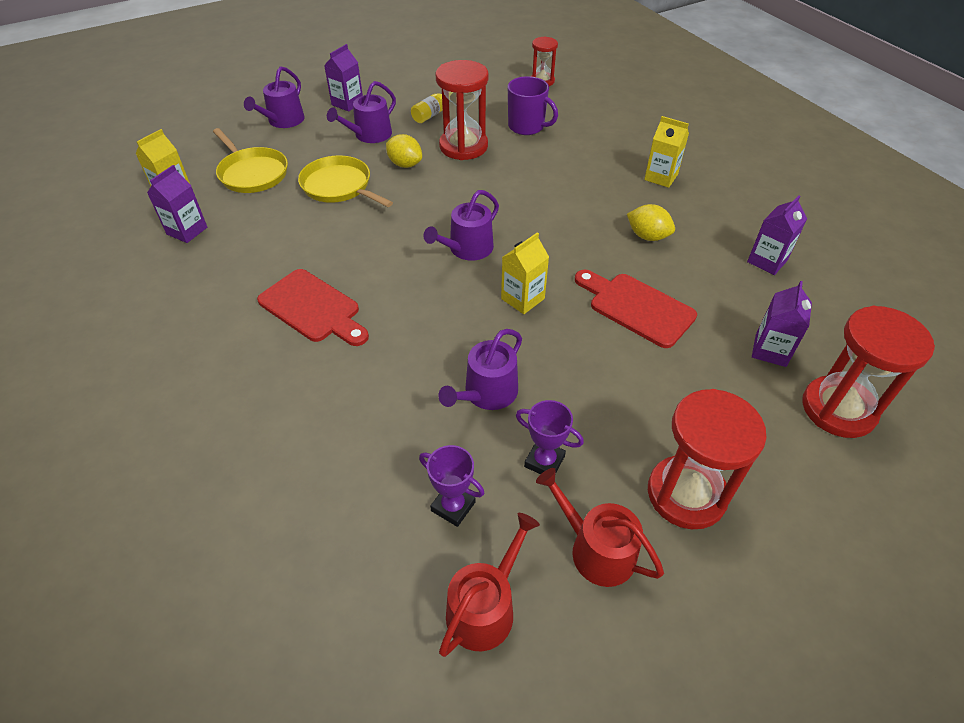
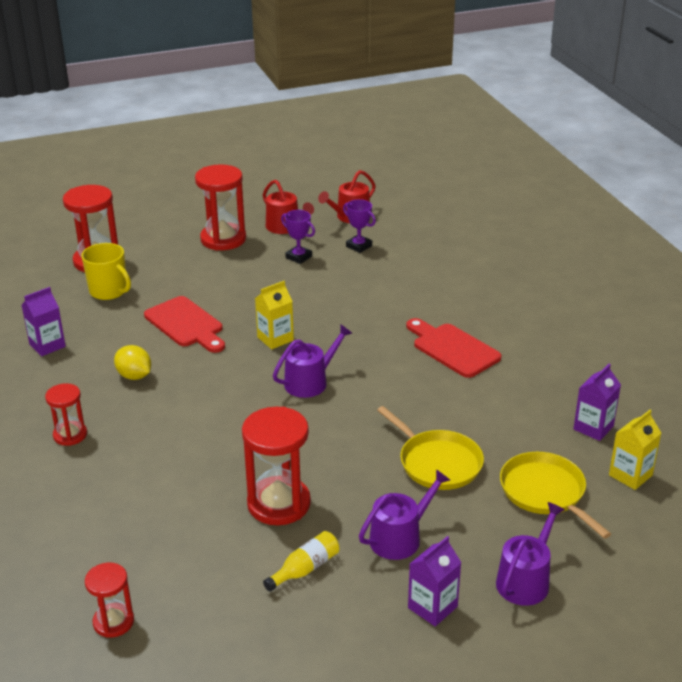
camera: 170 degrees left, 15 degrees down
(405, 164) = (357, 484): yellow lemon -> none
(486, 393) = (324, 288): purple watering can -> none
(527, 127) = (183, 527): purple mug -> none
(661, 177) = (70, 435): yellow carton -> red hourglass
(770, 350) = (109, 291): purple carton -> yellow mug

